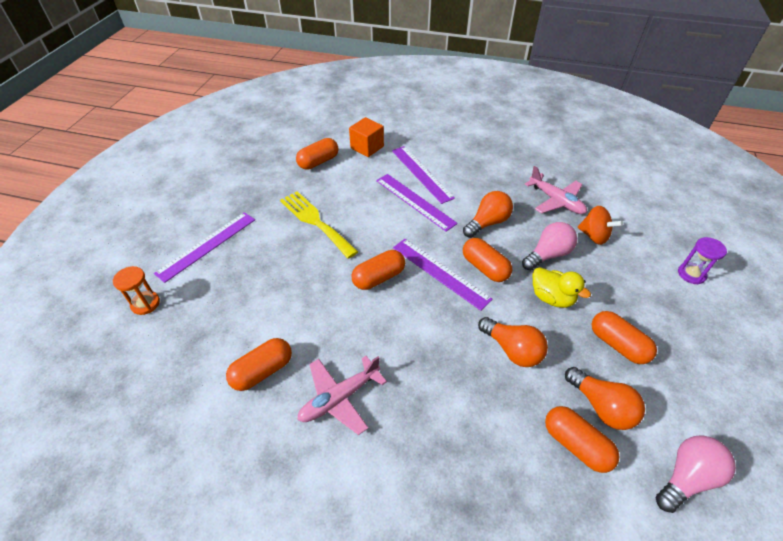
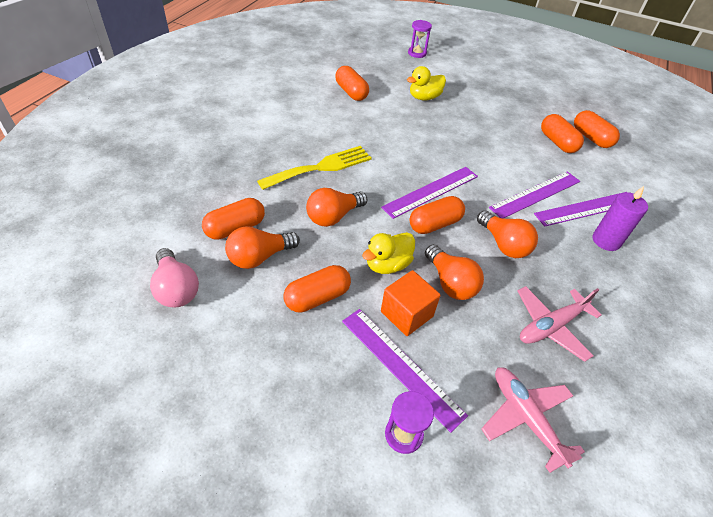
camera: 95 degrees right, 0 degrees up
(145, 304) = (417, 53): orange hourglass -> purple hourglass
(207, 245) = (471, 76): purple ruler -> purple ruler (401, 366)
(265, 288) = (424, 97): none -> yellow duck
(315, 221) = (500, 127): yellow fork -> yellow fork (321, 167)
(339, 398) = (320, 120): pink plane -> pink plane (526, 418)
(367, 147) = (627, 174): orange cube -> orange cube (406, 314)
(379, 278) = (429, 153): orange capsule -> orange capsule (557, 142)
(455, 167) = (606, 241): none -> purple candle
(548, 255) = (450, 283): pink light bulb -> orange light bulb
(594, 236) = (482, 343): orange spinning top -> none

